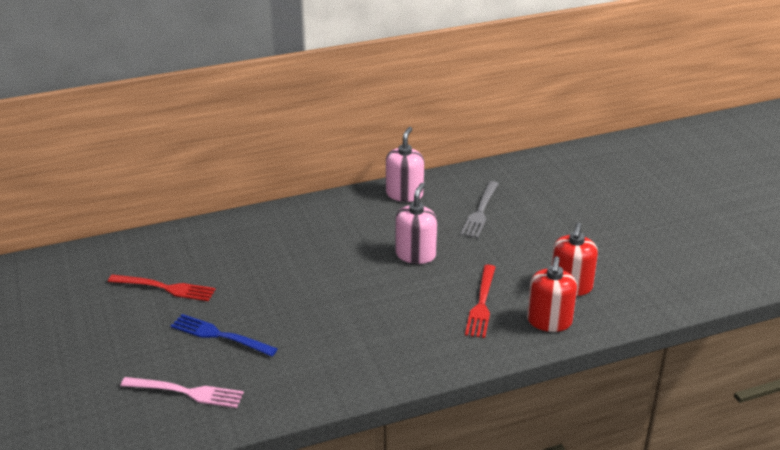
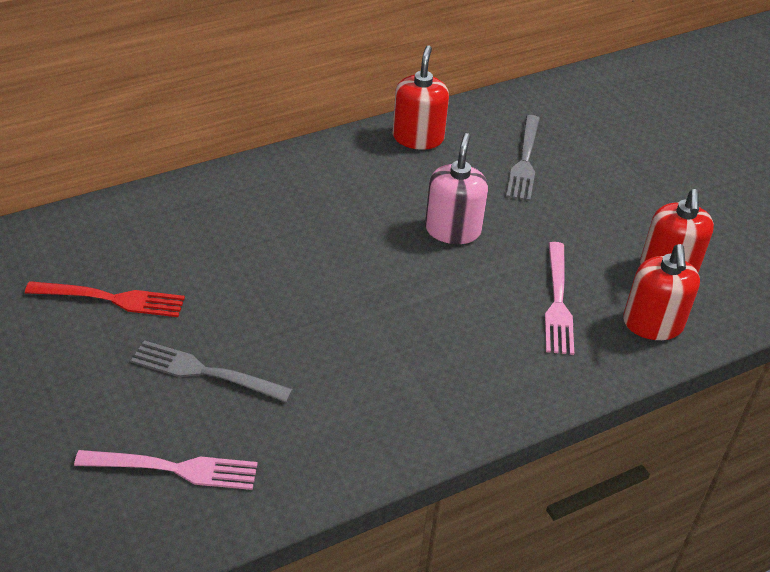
camera: 10 degrees left, 10 degrees up
(220, 335) = (205, 372): blue fork -> grey fork
(404, 194) = (418, 138): pink soap dispenser -> red soap dispenser
(481, 304) = (557, 302): red fork -> pink fork

